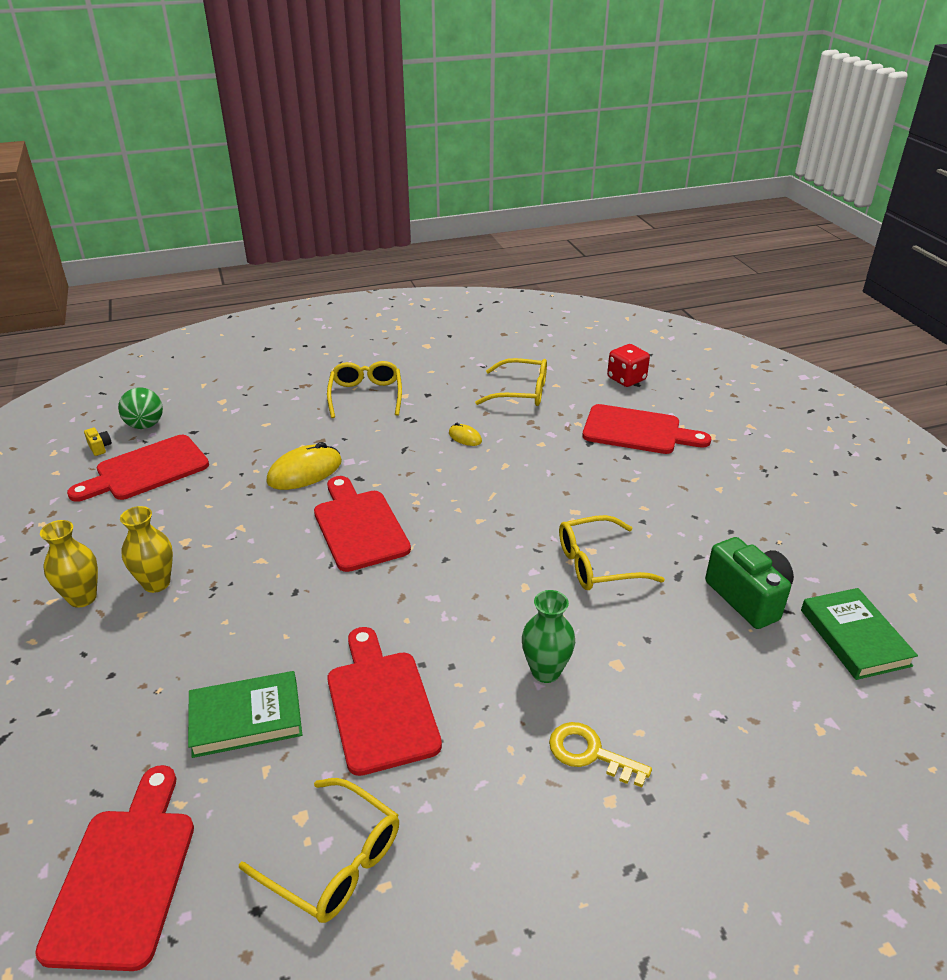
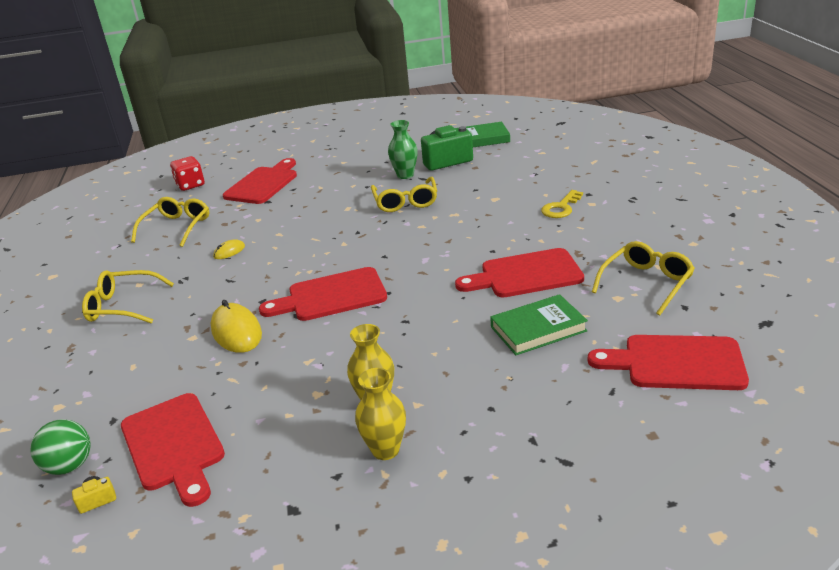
camera: 80 degrees left, 5 degrees down
(246, 718) = (538, 329): green book -> green book turned 75 degrees clockwise
(545, 671) = (499, 219): green vase -> green vase (405, 175)

